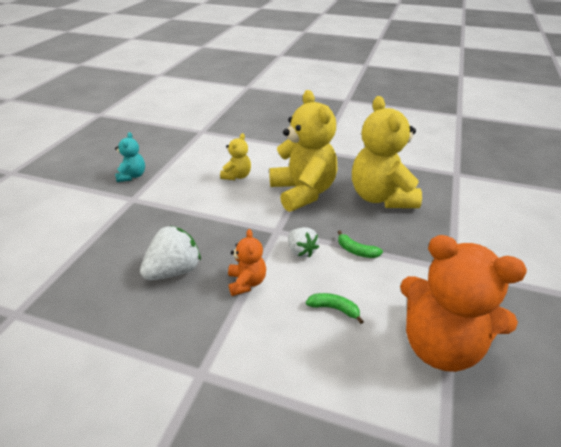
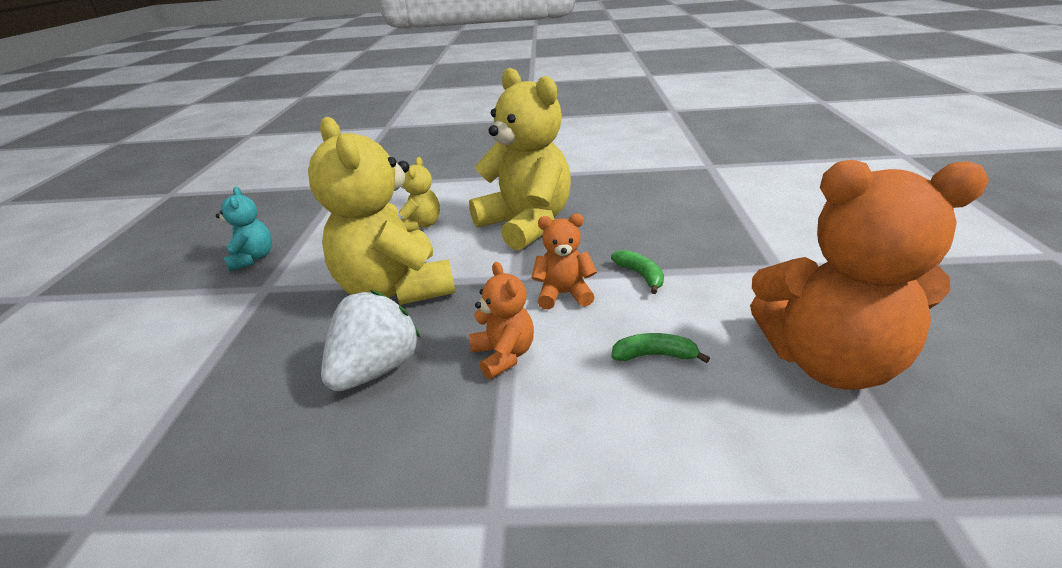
camera: 15 degrees left, 5 degrees down
(301, 251) = (564, 294): white strawberry -> orange teddy bear
(356, 251) = (640, 275): green banana -> green banana turned 135 degrees counterclockwise
(381, 197) = (634, 208): yellow teddy bear -> yellow teddy bear (396, 289)

